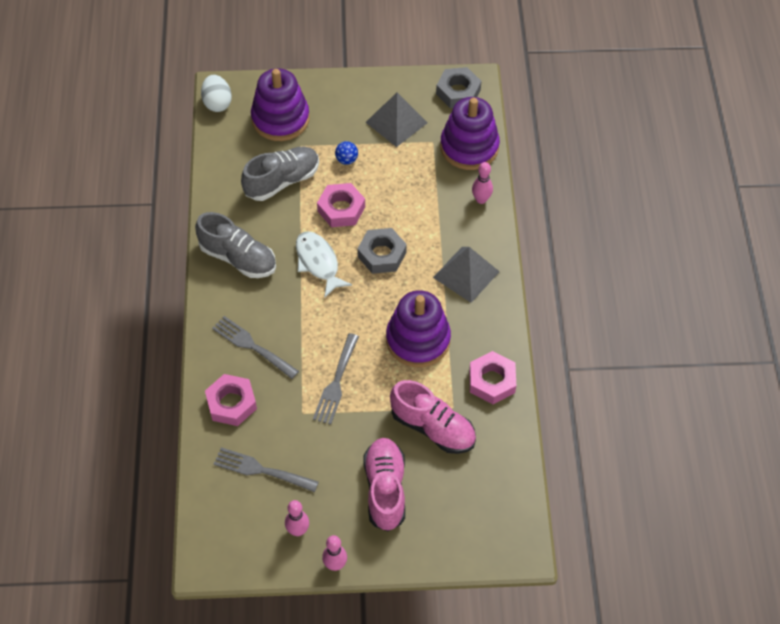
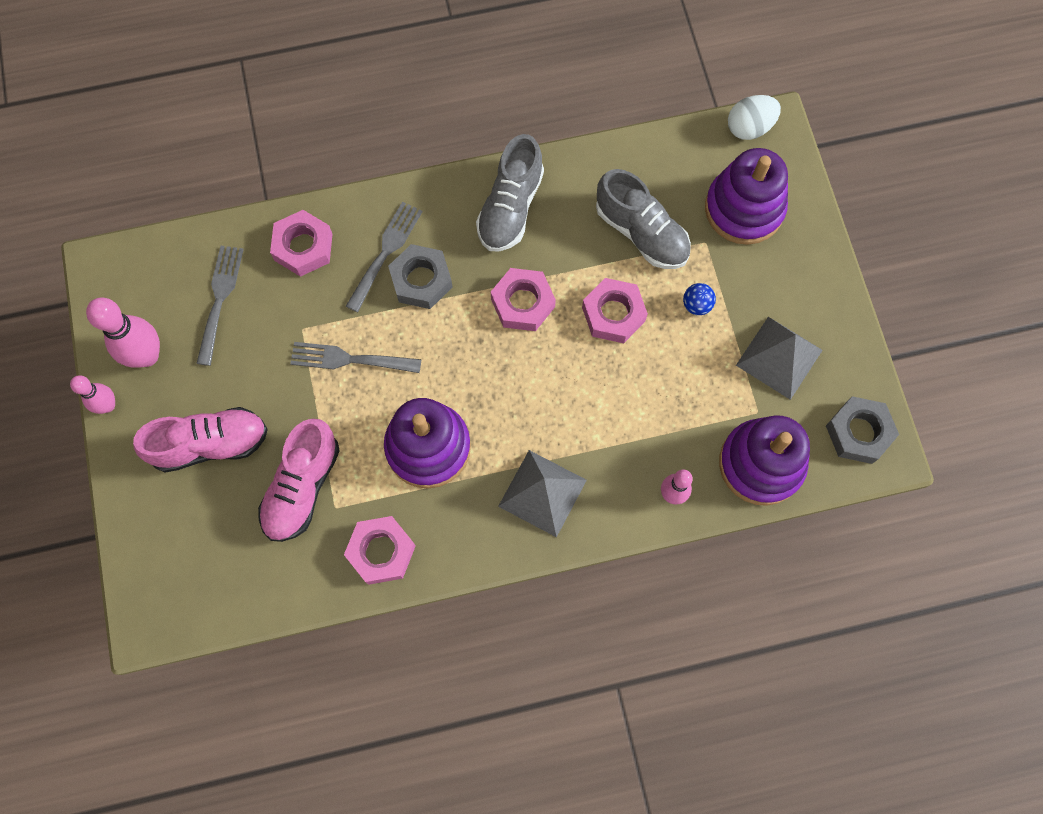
camera: 80 degrees right, 15 degrees up
(298, 530) = (147, 355): pink bowling pin -> pink bowling pin, size x1.67
(318, 263) = (522, 303): white fish -> pink nut
(382, 254) = (551, 378): grey nut -> grey nut (421, 280)

